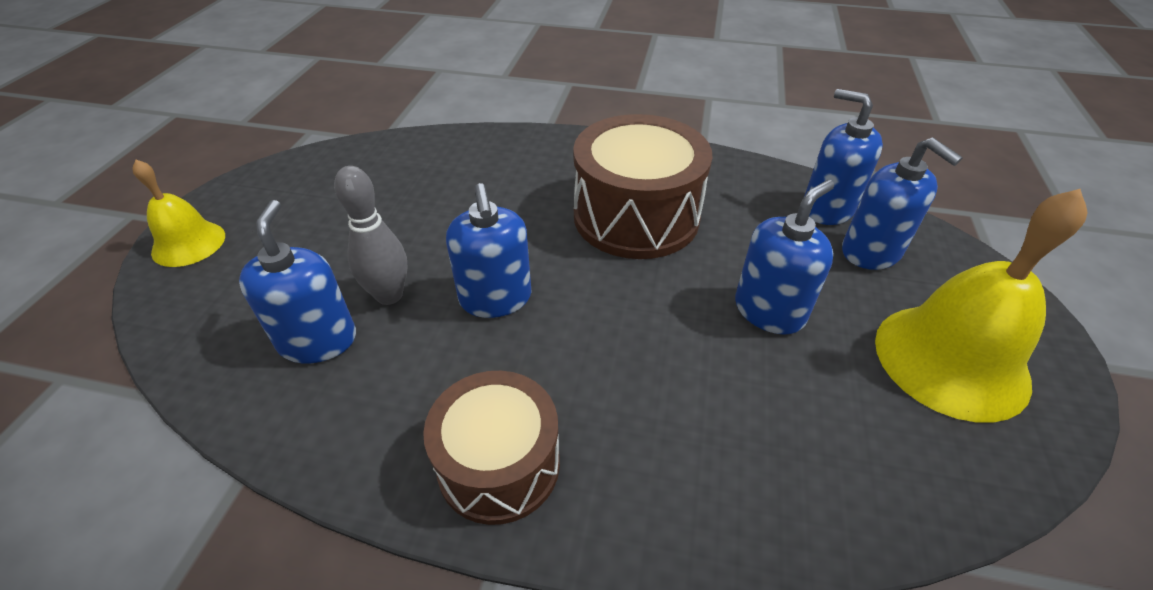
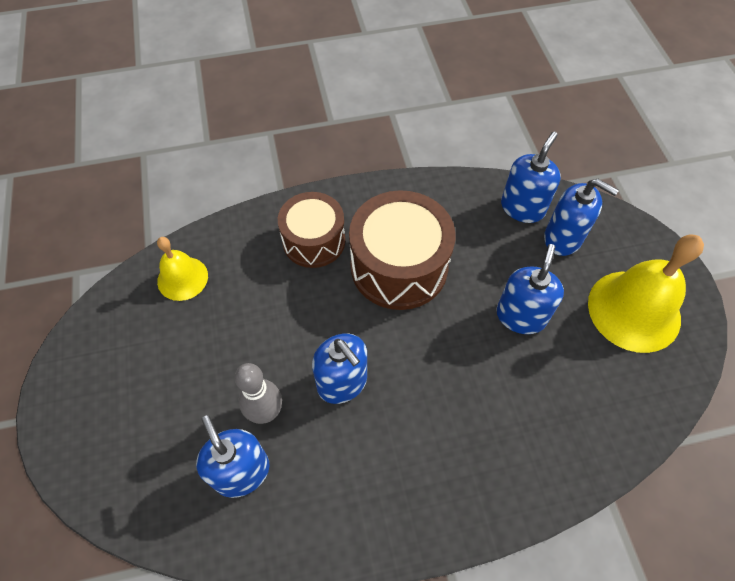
camera: 25 degrees left, 15 degrees up
(188, 243) = (70, 434): yellow bell -> yellow bell (182, 278)
(499, 464) = (417, 503): brown drum -> brown drum (314, 241)
(827, 208) = (522, 208): blue soap dispenser -> blue soap dispenser turned 105 degrees clockwise

